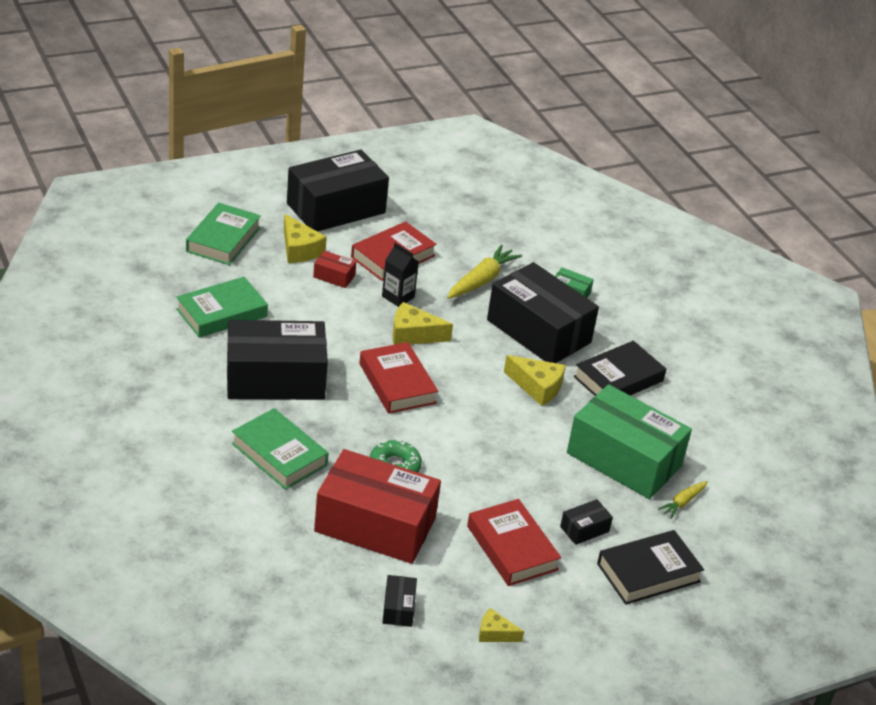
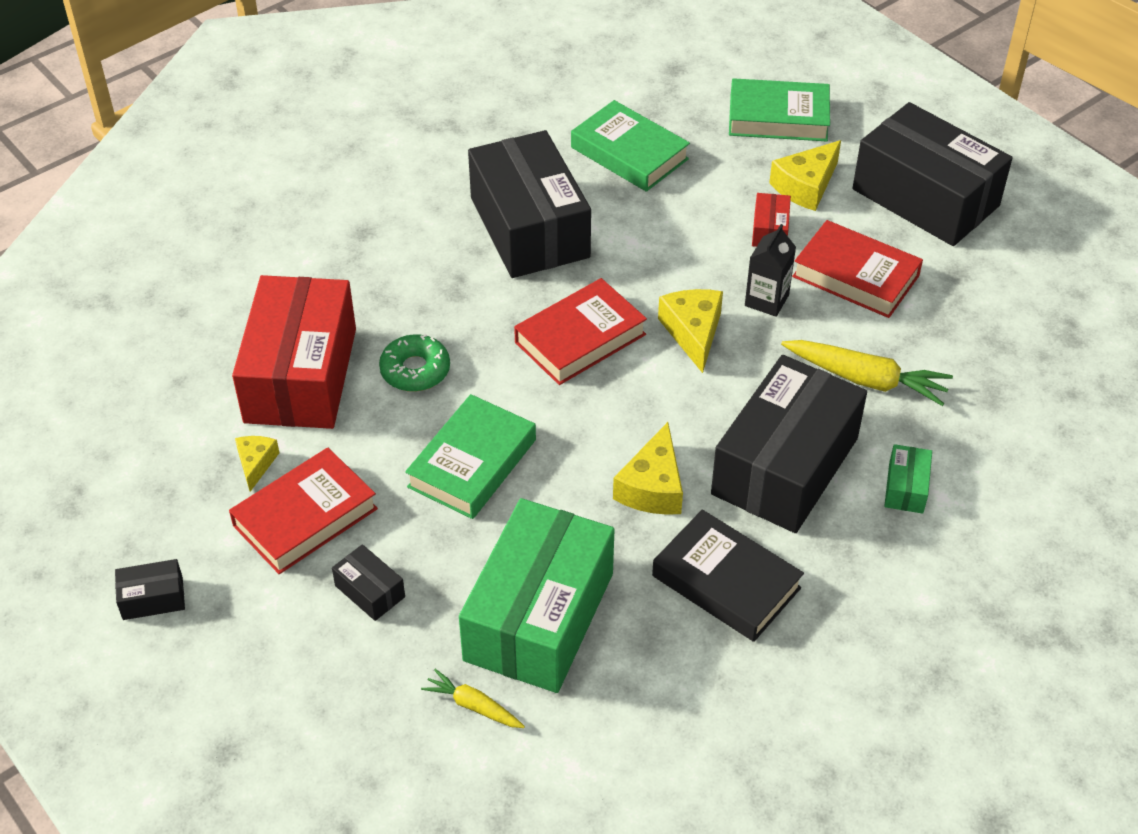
camera: 80 degrees right, 10 degrees up
(279, 454) = (392, 264): green book -> green book (472, 463)
(398, 608) = (164, 426): black box -> black box (153, 598)
(495, 633) = (145, 527): yellow cheese -> yellow cheese (256, 464)
(648, 572) = (306, 681): black book -> none

